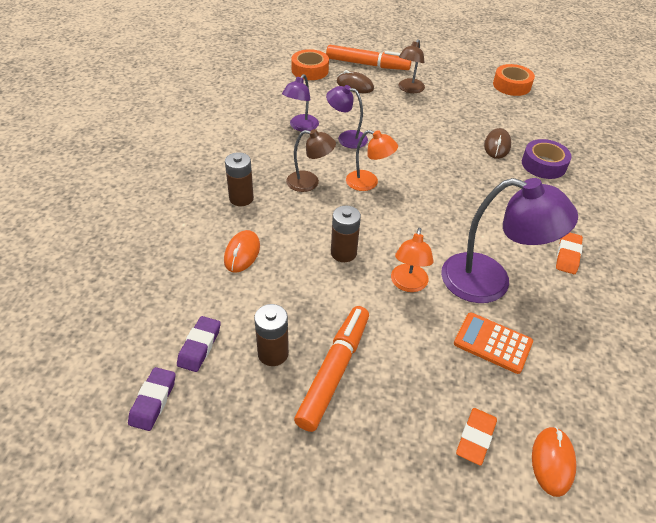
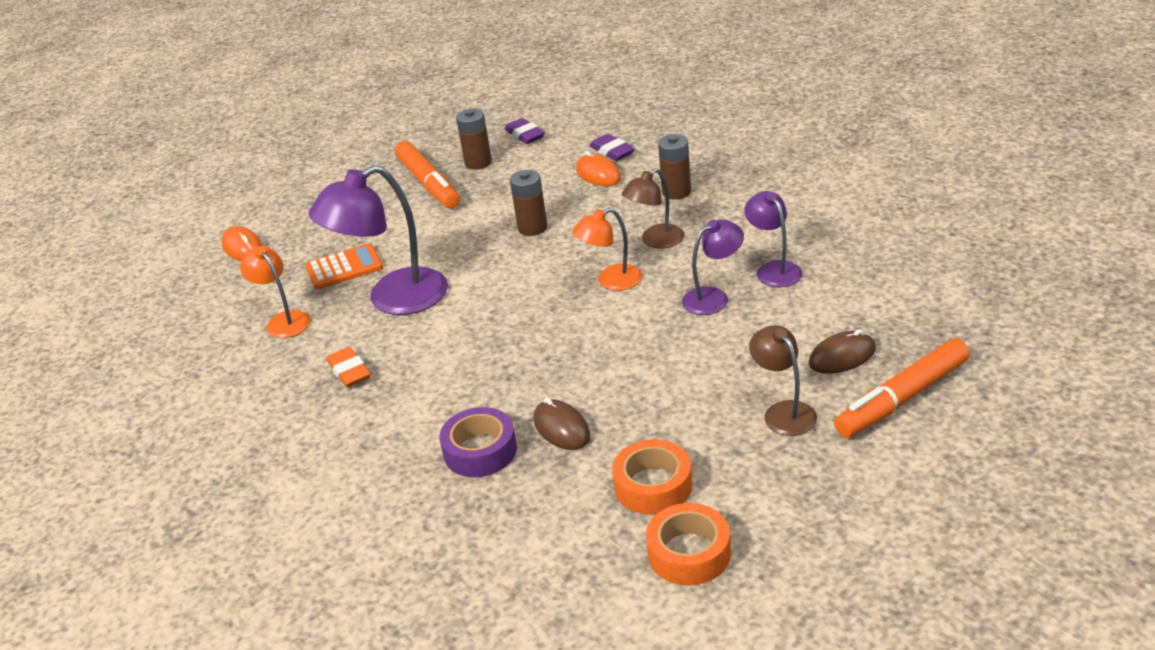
camera: 135 degrees right, 10 degrees down
(153, 401) = (503, 111): purple eraser -> purple eraser (612, 151)
(310, 70) = (927, 327): orange tape -> orange tape (653, 486)
(408, 284) = (453, 250): orange lamp -> orange lamp (283, 320)
(475, 438) = (302, 223): orange eraser -> none

